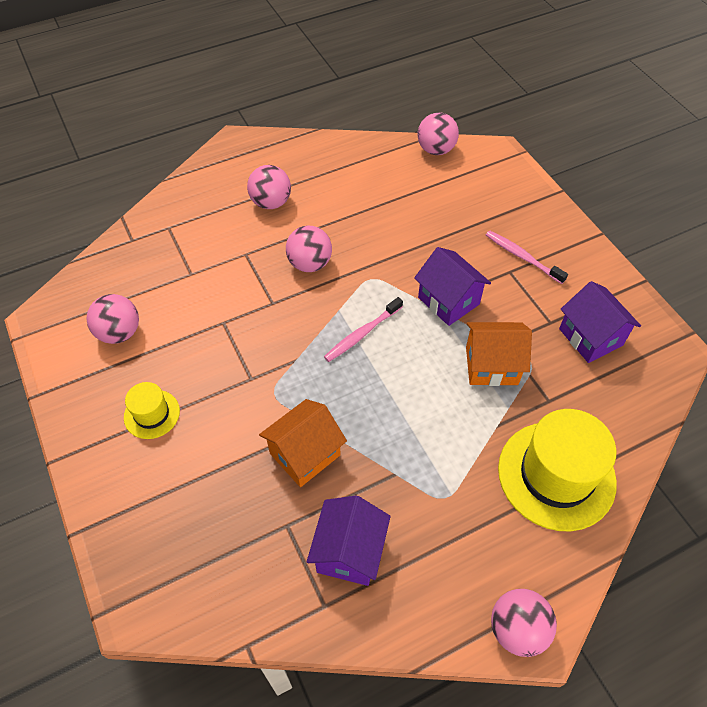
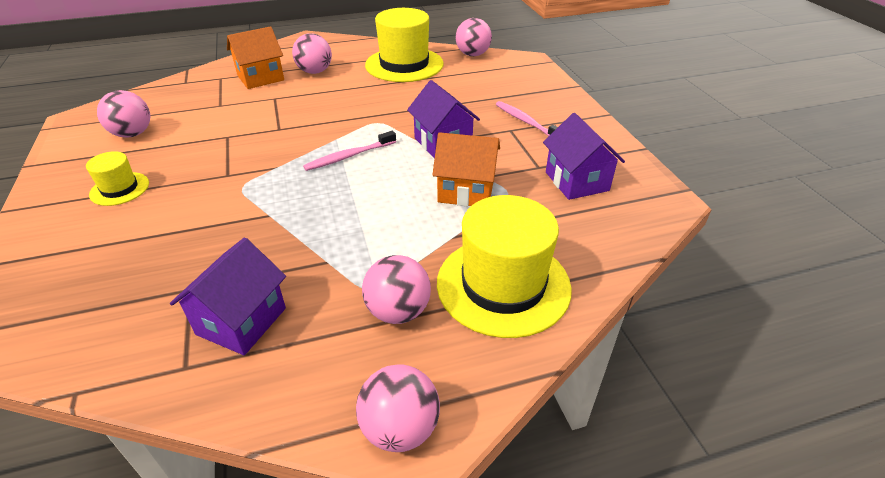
camera: 10 degrees right, 15 degrees down
(305, 454) = (243, 235): orange house -> orange house (260, 78)
(310, 264) = (326, 108): pink ball -> pink ball (398, 311)
(366, 177) = (404, 64): none -> yellow hat

